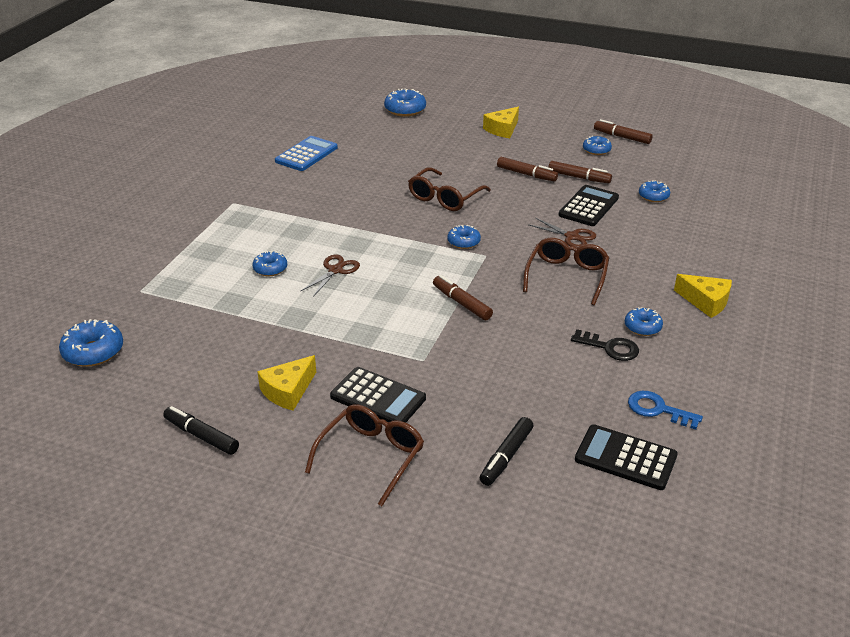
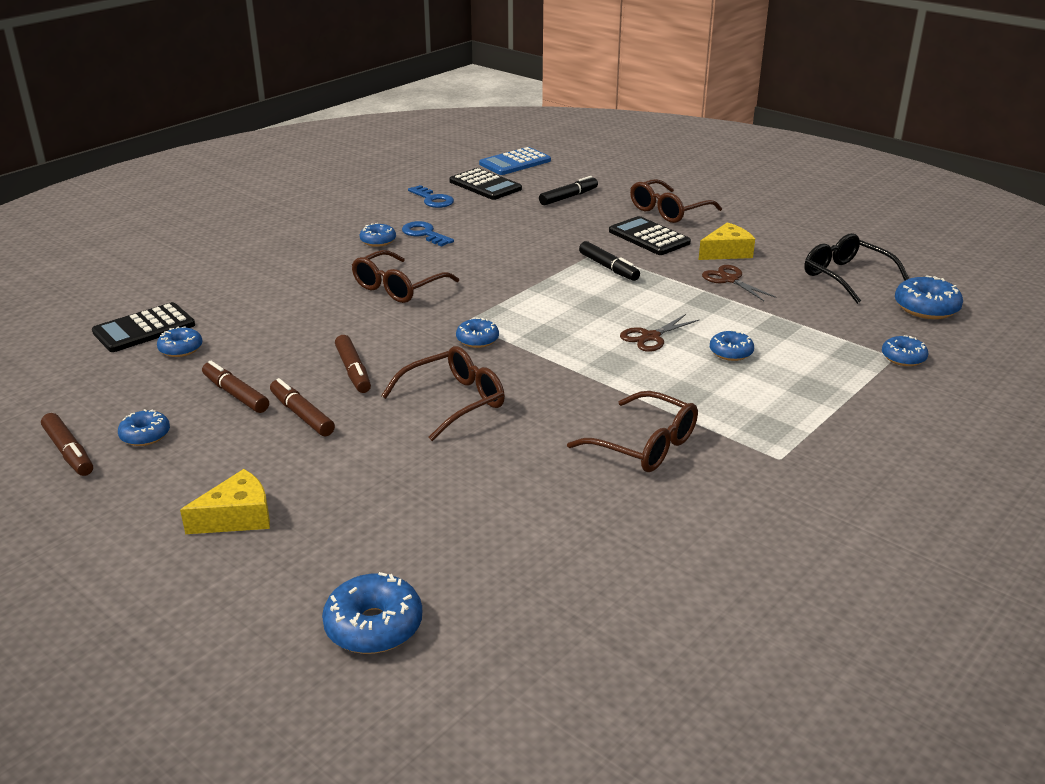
camera: 160 degrees left, 5 degrees down
(133, 291) = (903, 358): none -> blue donut
(161, 379) = (847, 277): none -> black glasses
(201, 436) = (803, 239): black marker -> black marker (608, 267)
(306, 154) = (635, 537): blue calculator -> blue calculator (515, 162)
(316, 195) = (643, 445): none -> brown glasses
(462, 303) = (528, 284): brown marker -> brown marker (353, 371)
(572, 237) = (345, 322): brown scissors -> brown scissors (730, 280)
(588, 206) = (278, 352): black calculator -> black calculator (144, 329)
(609, 347) = (424, 234): black key -> blue key
(705, 302) = (295, 247): yellow cheese -> none

